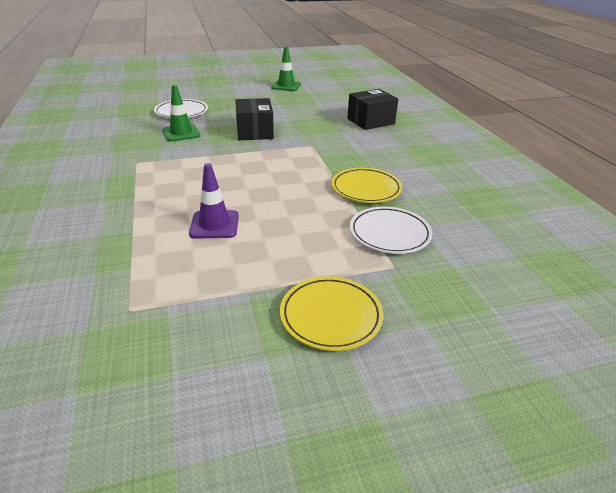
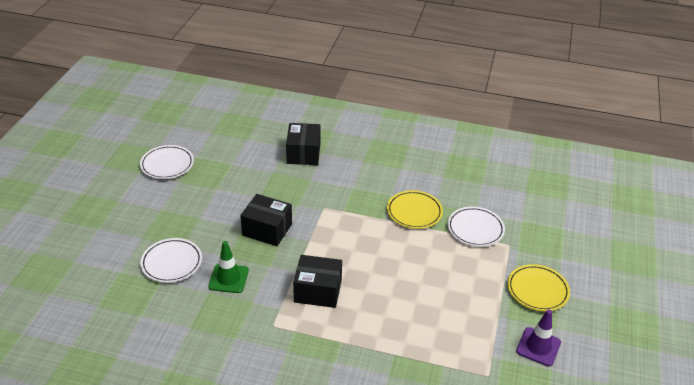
camera: 60 degrees left, 5 degrees up
(197, 170) = (318, 291): none -> black box
(214, 225) = (413, 307): purple traffic cone -> purple traffic cone (538, 347)
(286, 86) = (167, 164): green traffic cone -> white plate

